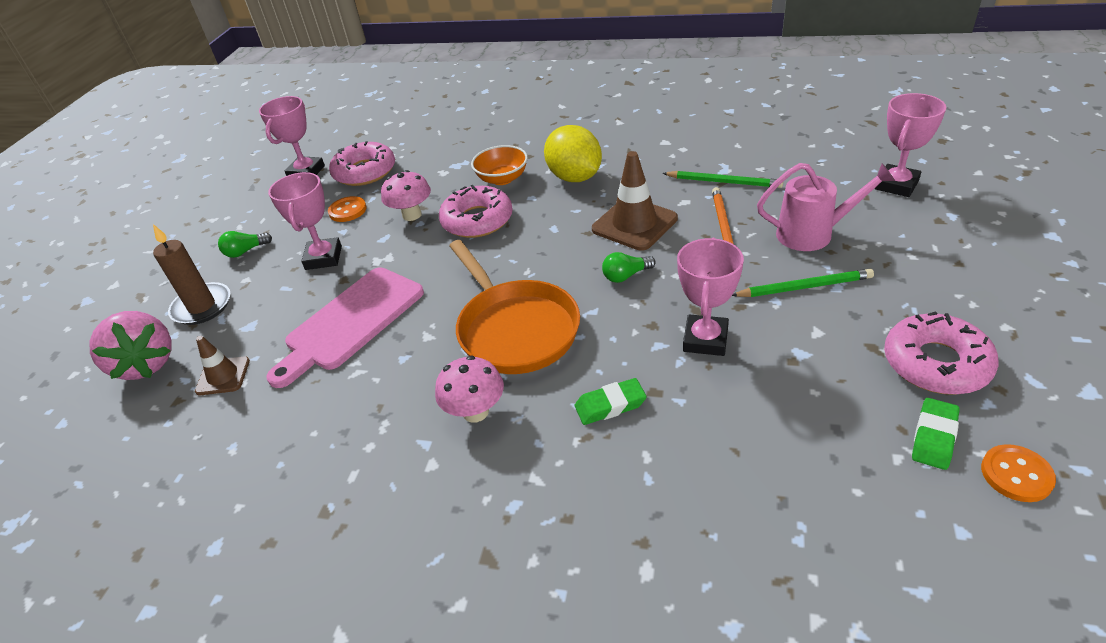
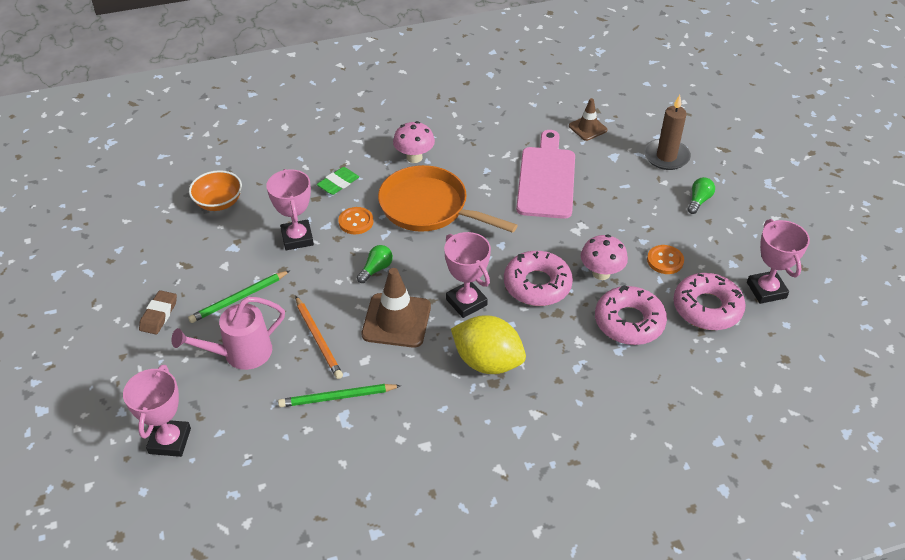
camera: 145 degrees right, 5 degrees up
(146, 364) = (646, 119): pink strawberry -> none
(323, 258) = (627, 214): pink trophy -> pink trophy (466, 302)
(502, 179) = (558, 339): orange bowl -> orange bowl (219, 202)
(913, 294) = (159, 315): none -> brown eraser
(934, 437) = (151, 221): green eraser -> none
(936, 363) = (147, 265): pink donut -> pink donut (629, 322)
(1016, 474) = (110, 215): orange button -> orange button (356, 222)

